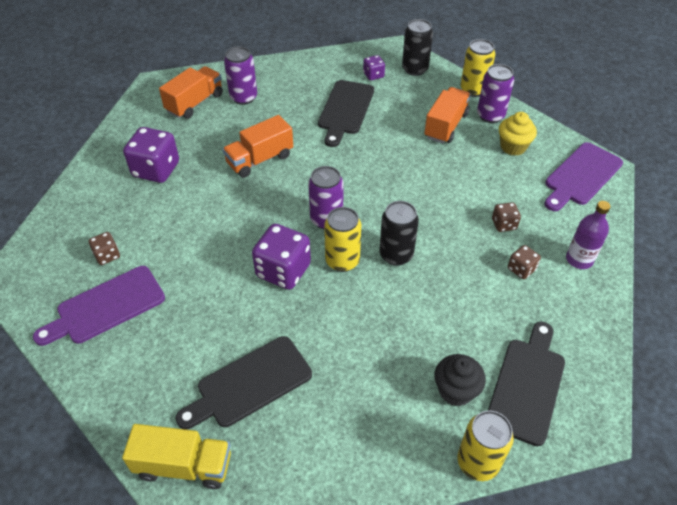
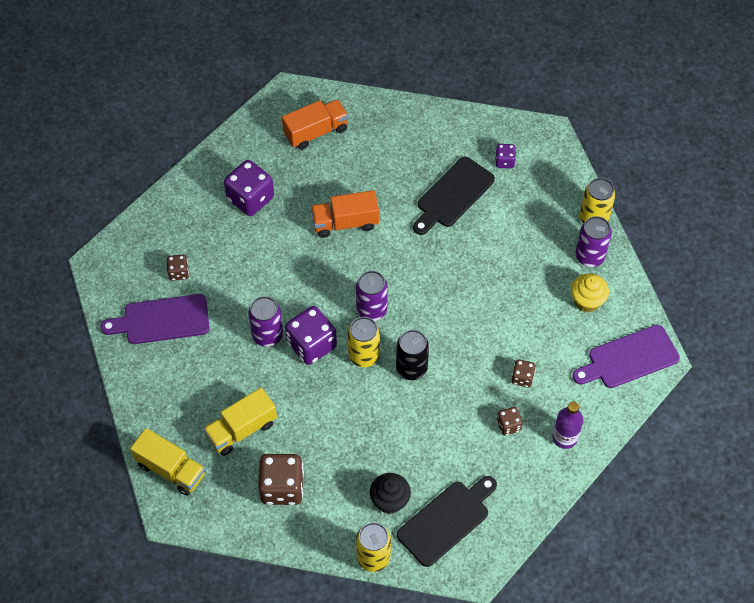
camera: 25 degrees right, 10 degrees up
(243, 97) = (364, 142): purple can -> purple can (267, 335)
(249, 384) = (241, 429): black cutting board -> yellow truck
(329, 428) = (282, 487): none -> brown dice
(415, 69) = (551, 169): black can -> none
(445, 126) = (538, 251): orange truck -> none

